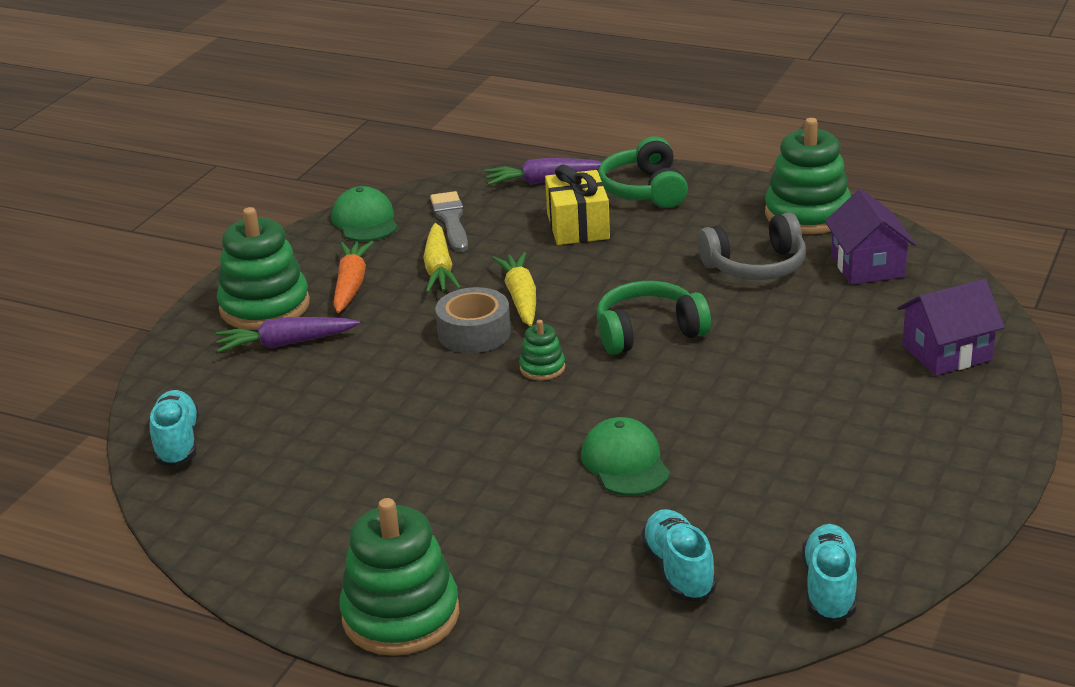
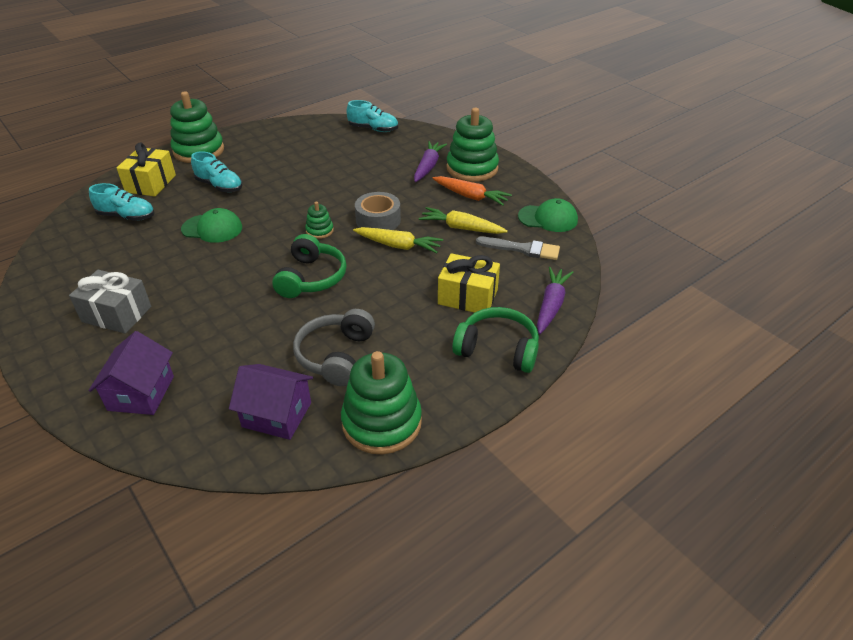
camera: 115 degrees right, 10 degrees up
(562, 606) = (150, 183): none -> yellow gift
(829, 588) = (56, 250): turquoise shoe -> turquoise shoe (219, 186)
(872, 440) = (117, 314): none -> grey gift

